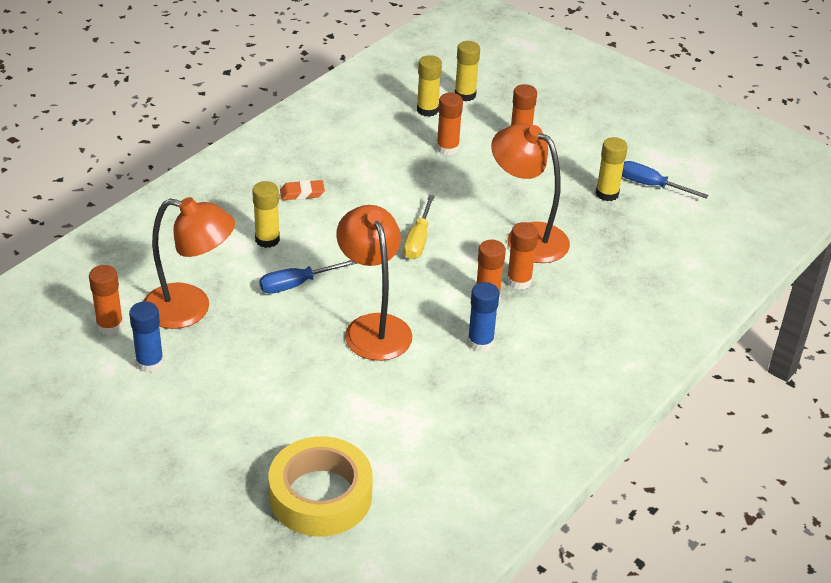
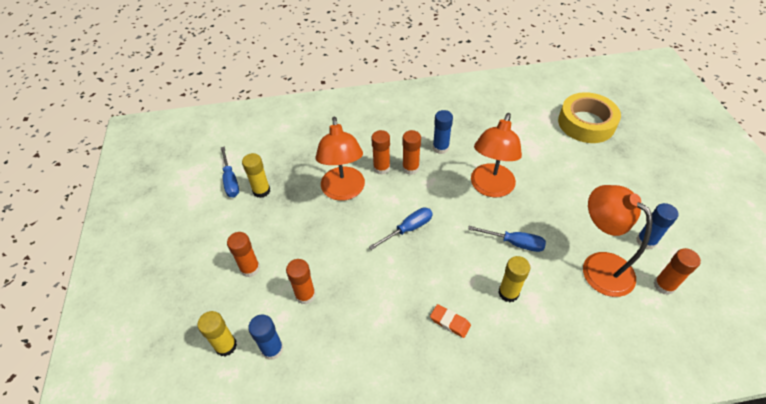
camera: 135 degrees left, 10 degrees up
(418, 240) = (408, 229): yellow screwdriver -> blue screwdriver
(427, 110) = (272, 349): yellow glue stick -> blue glue stick

